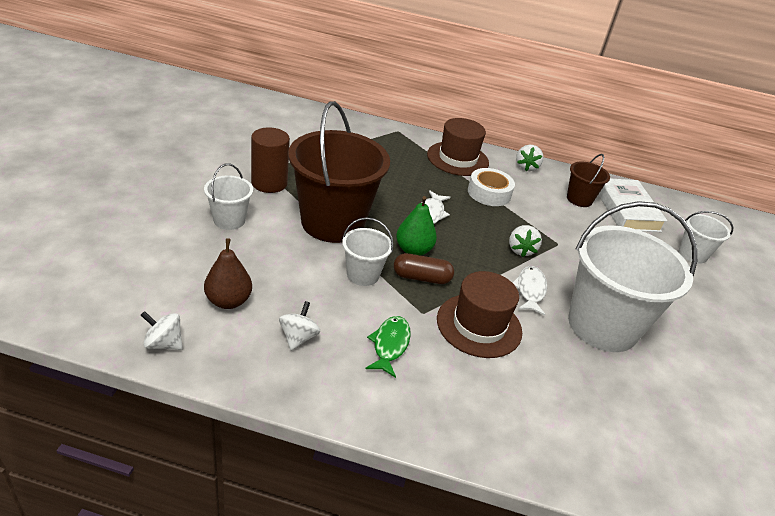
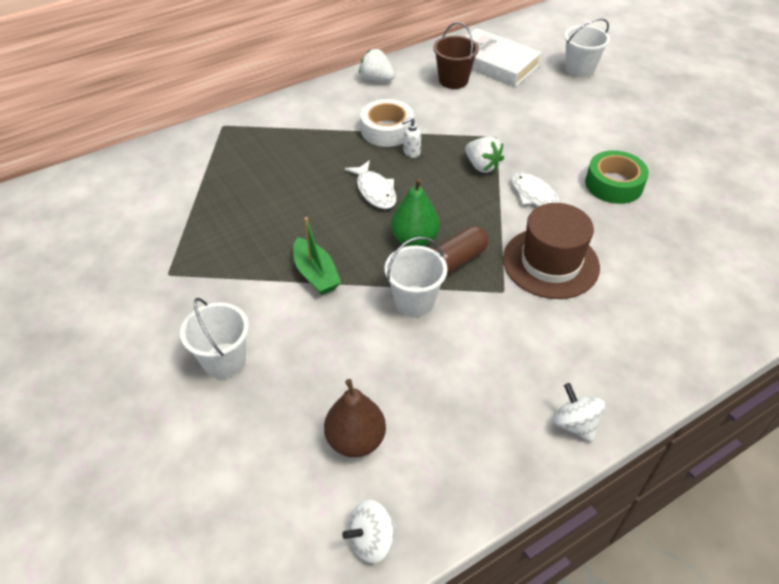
camera: 40 degrees left, 10 degrees up
(269, 183) = (196, 285): brown cylinder -> none
(298, 337) = (458, 411): white spinning top -> white spinning top (575, 424)
(332, 223) = (316, 274): brown bucket -> green boat
(390, 345) = (524, 344): green fish -> none
(457, 159) = (315, 115): brown hat -> none
(485, 212) = (411, 152): none -> white soap dispenser
(526, 167) = (376, 79): white strawberry -> white strawberry turned 150 degrees clockwise
(602, 326) = (613, 184): white bucket -> green tape

